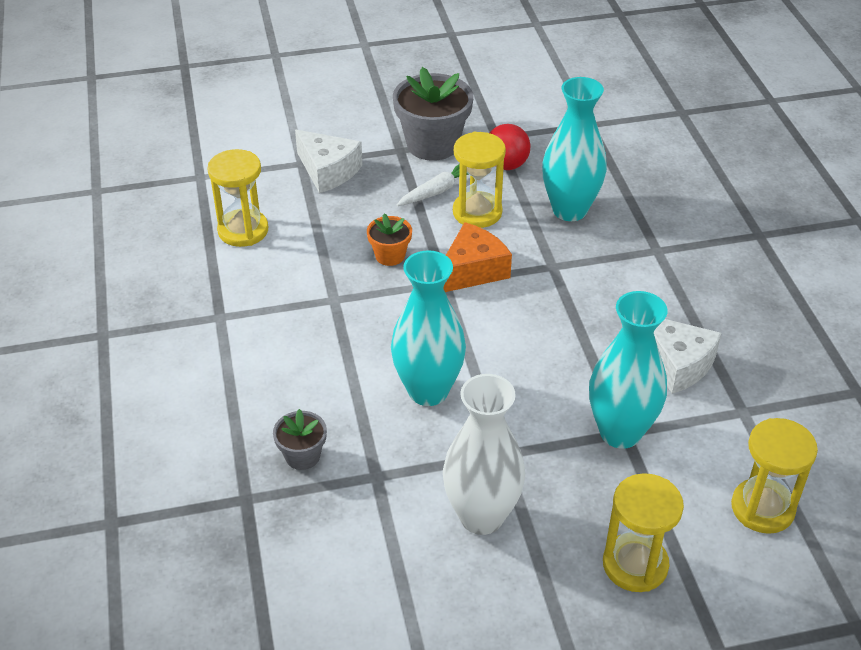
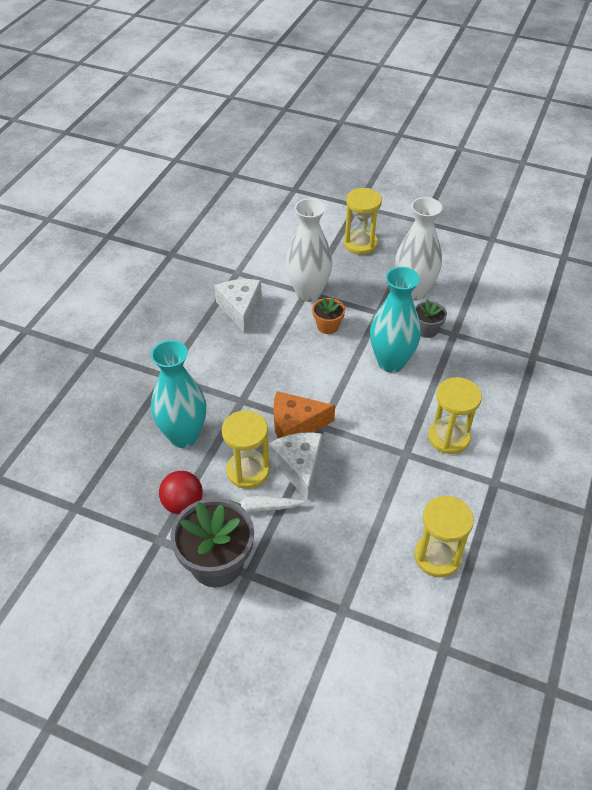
camera: 145 degrees left, 5 degrees up
(302, 456) = (489, 363): grey flower pot -> grey flower pot (427, 330)
(328, 171) = (326, 585): white cheese -> white cheese (298, 466)
(390, 255) = (341, 468): orange flower pot -> orange flower pot (327, 326)
(620, 432) = (308, 293): turquoise vase -> white vase
(762, 508) = (280, 236): yellow hourglass -> yellow hourglass (448, 437)

